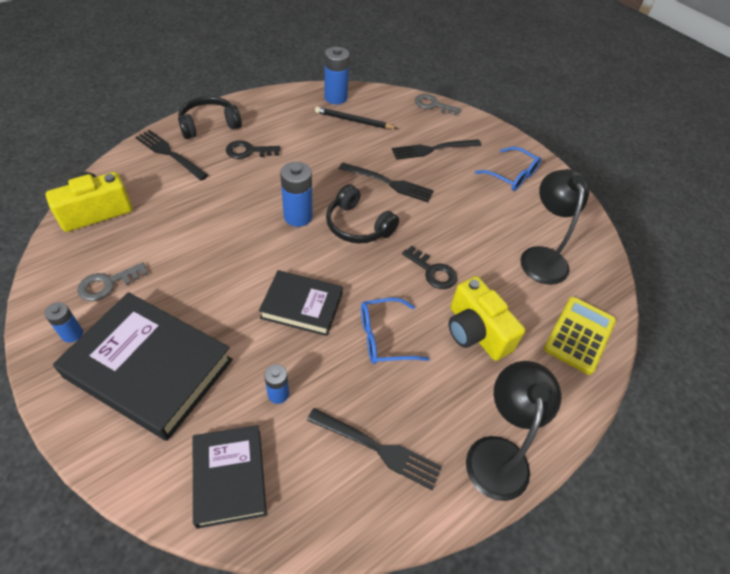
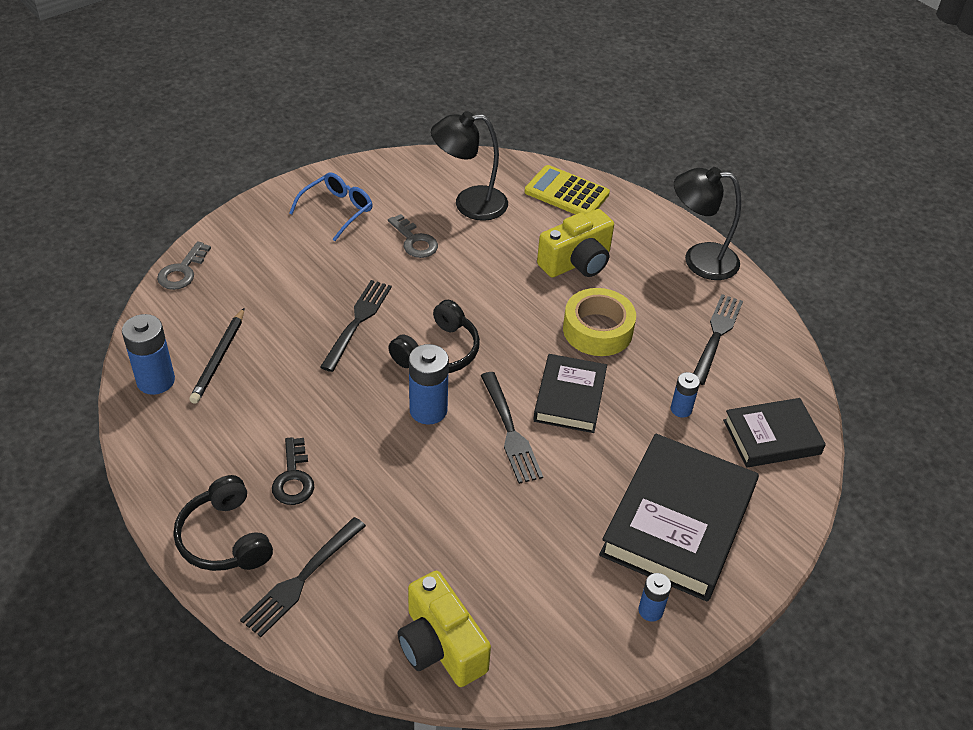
camera: 90 degrees left, 5 degrees down
(108, 284) = (570, 594): grey key -> grey key (414, 241)
(384, 337) = (597, 330): blue glasses -> yellow tape
(433, 149) = (286, 277): black fork -> black fork (510, 431)
(433, 271) = (503, 289): black key -> none

